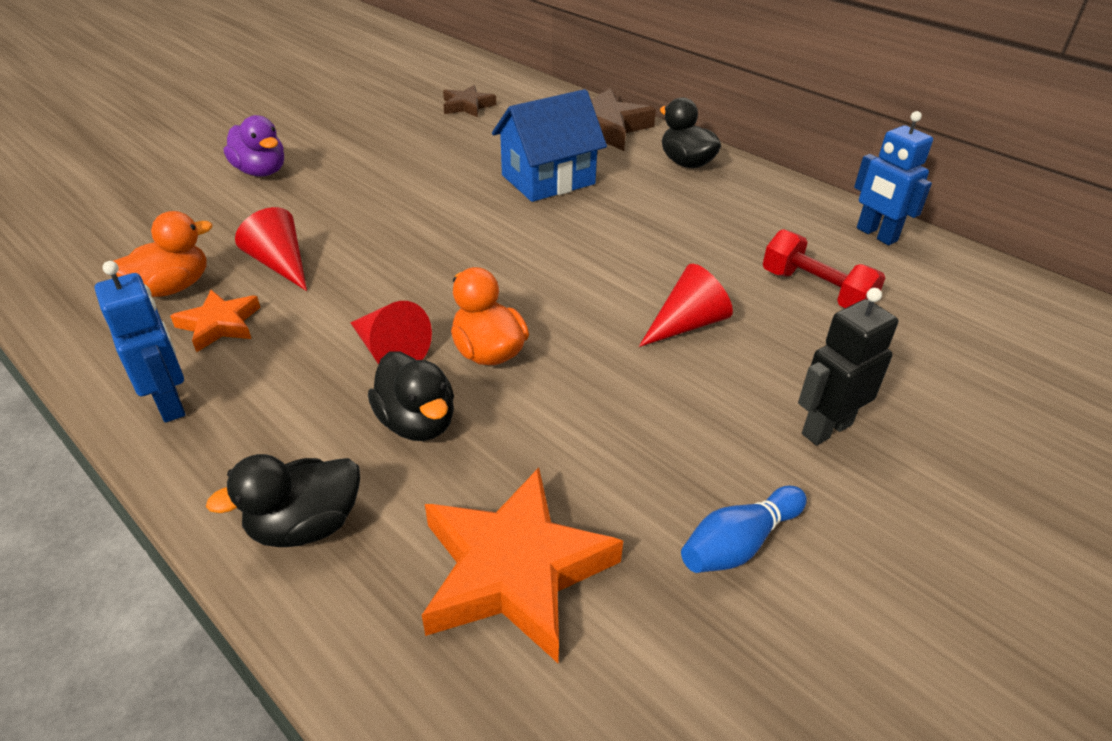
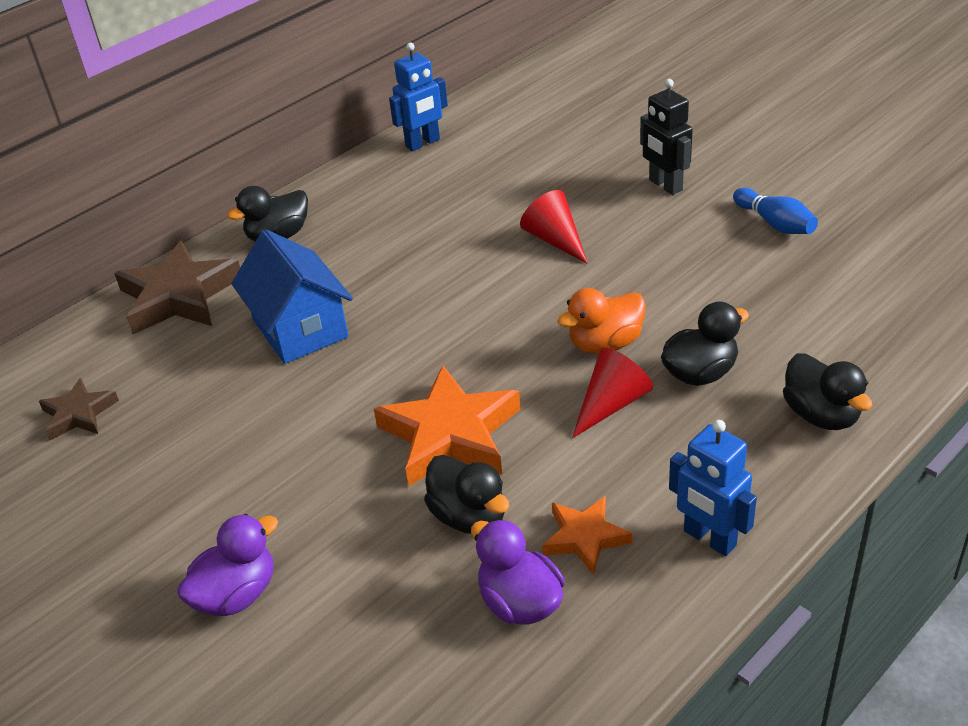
camera: 85 degrees left, 0 degrees up
(170, 403) = (709, 539): blue robot -> blue robot turned 105 degrees counterclockwise
(172, 287) = (520, 602): orange duck -> purple duck
(280, 264) = (469, 516): red cone -> black duck
(514, 570) = (826, 311): orange star -> orange star (450, 435)
(816, 291) = (505, 177): red dumbbell -> none

